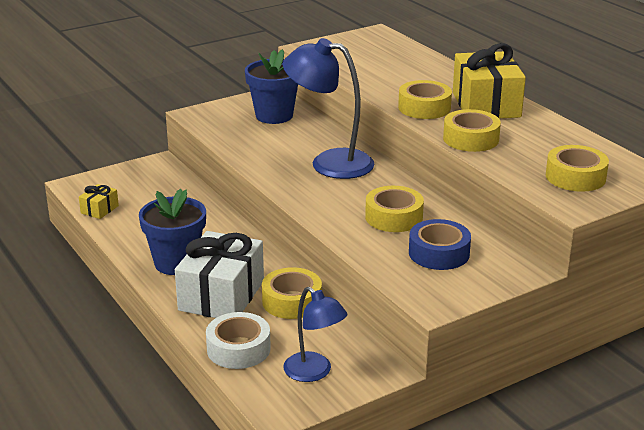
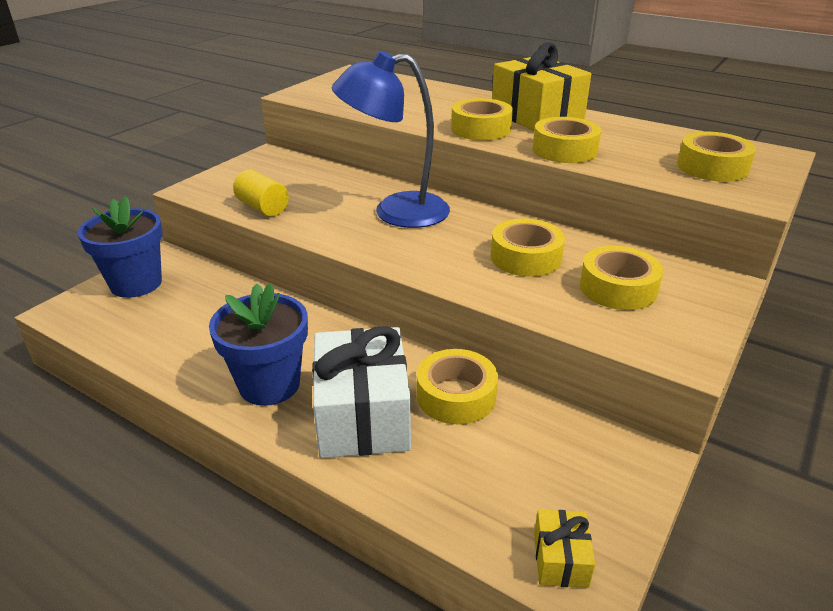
camera: 25 degrees left, 5 degrees up
(99, 209) = (116, 336): yellow gift -> yellow gift (560, 559)
(234, 139) = (262, 208): none -> yellow cylinder
(238, 349) = (447, 494): white tape -> none
(274, 116) = (289, 174): blue flower pot -> blue flower pot (136, 284)
(314, 372) = (572, 496): blue lamp -> none
(439, 253) = (618, 288): blue tape -> yellow tape

